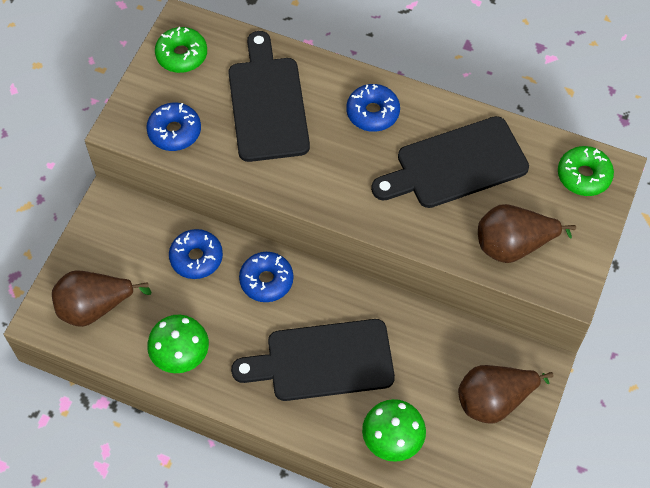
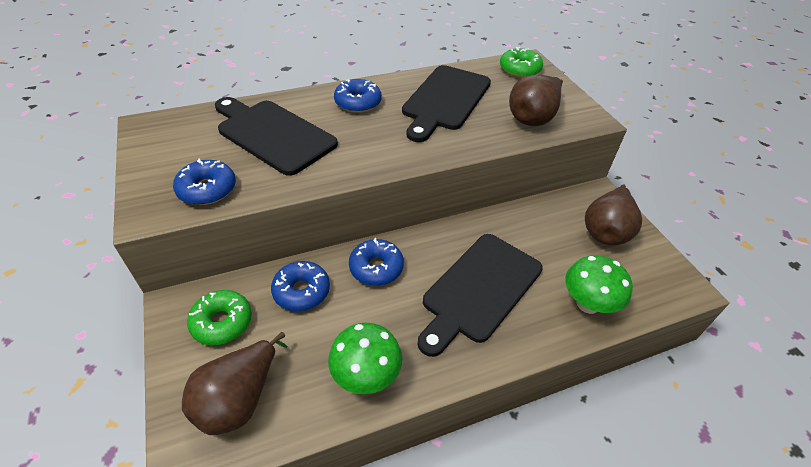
camera: 45 degrees left, 15 degrees down
(182, 55) = (164, 142): green donut -> green donut (222, 322)

